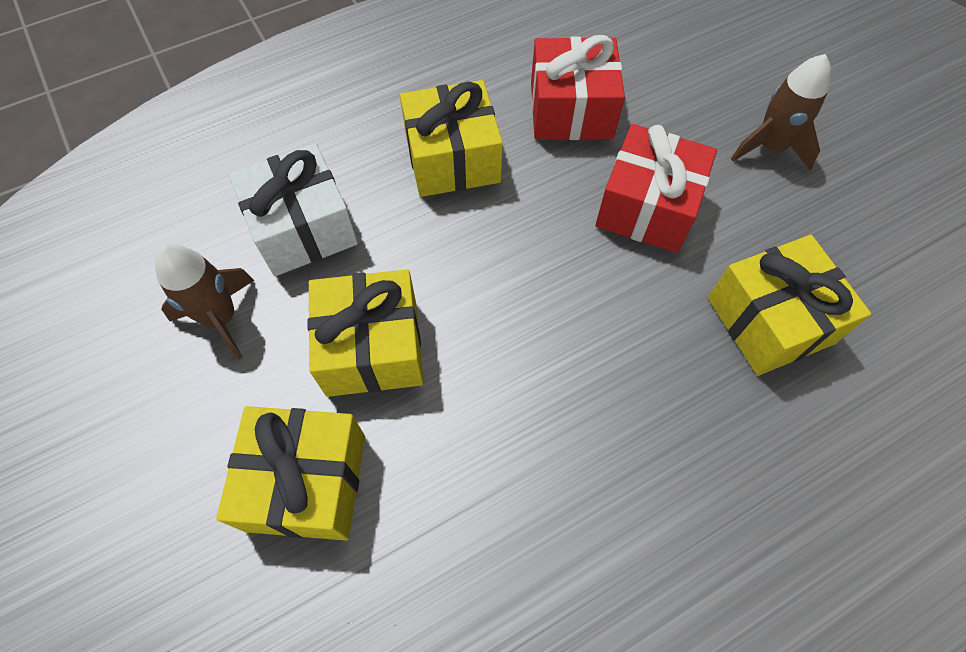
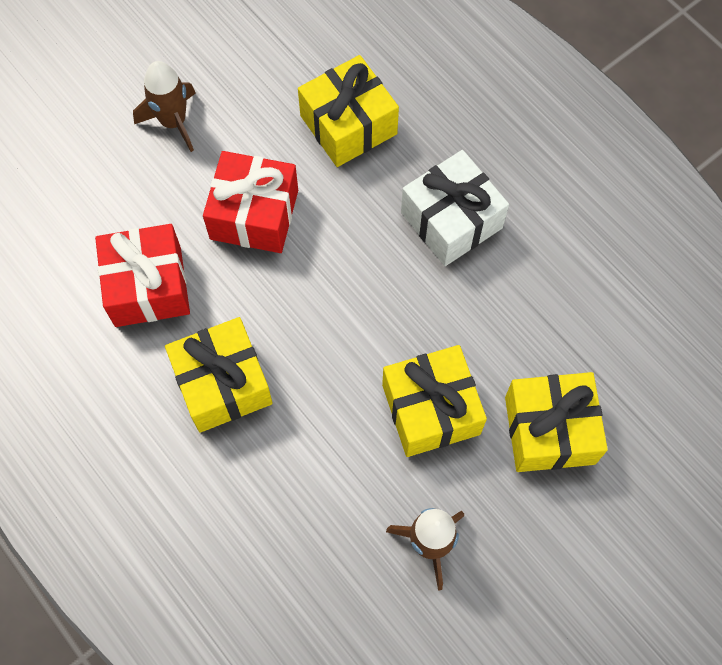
camera: 100 degrees left, 5 degrees up
(303, 228) = (324, 501): white gift -> white gift (451, 220)

